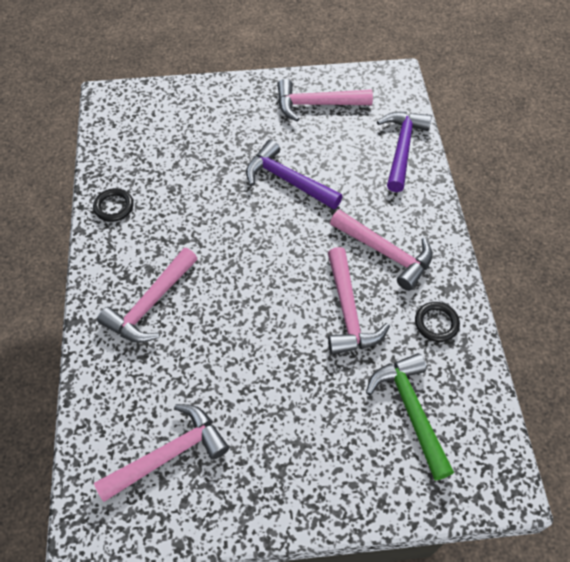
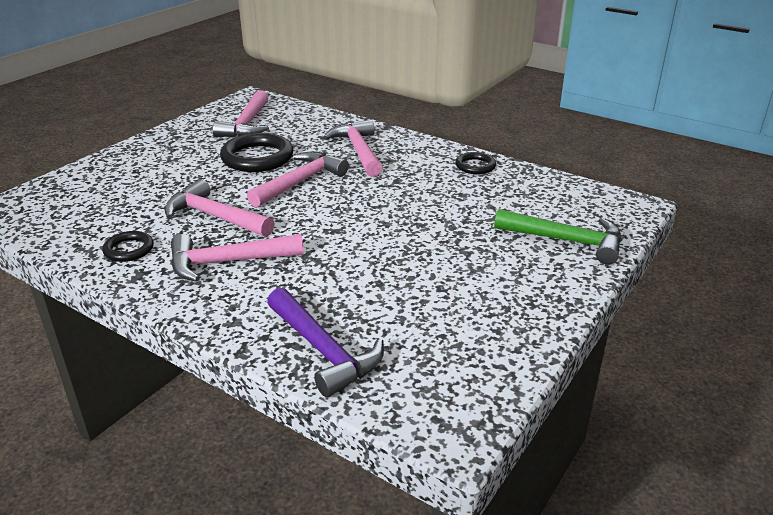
camera: 130 degrees right, 25 degrees down
(232, 372) = (257, 158): none -> black ring
(287, 180) = (389, 252): purple hammer -> none
(316, 104) = (477, 326): pink hammer -> pink hammer (300, 182)
(411, 410) = (106, 203): green hammer -> green hammer (566, 241)

